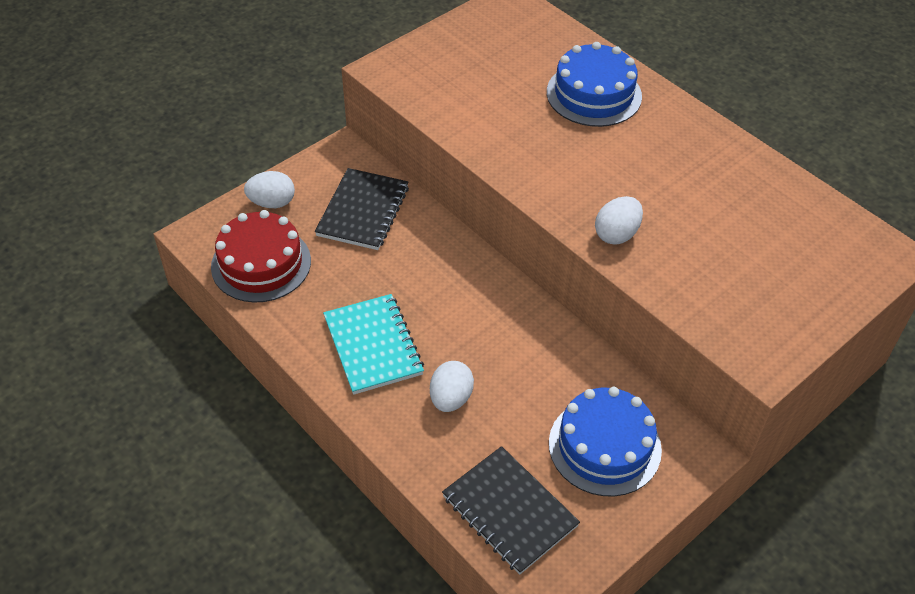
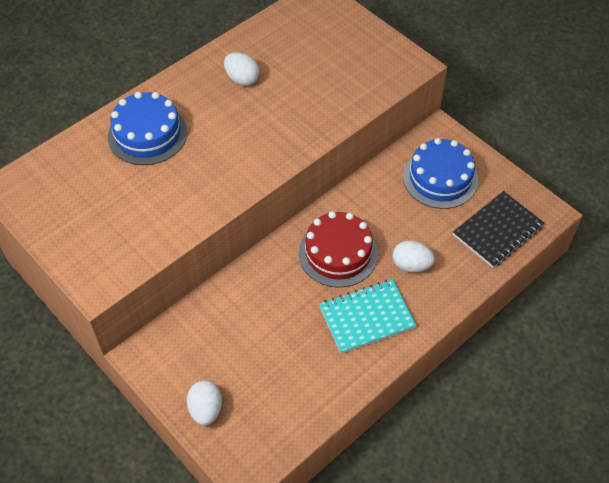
camera: 90 degrees left, 5 degrees up
(261, 263) = (281, 410): red cake -> red cake (338, 253)
(363, 211) = (219, 333): black notebook -> none
(616, 234) = (305, 129): white egg -> white egg (242, 79)

